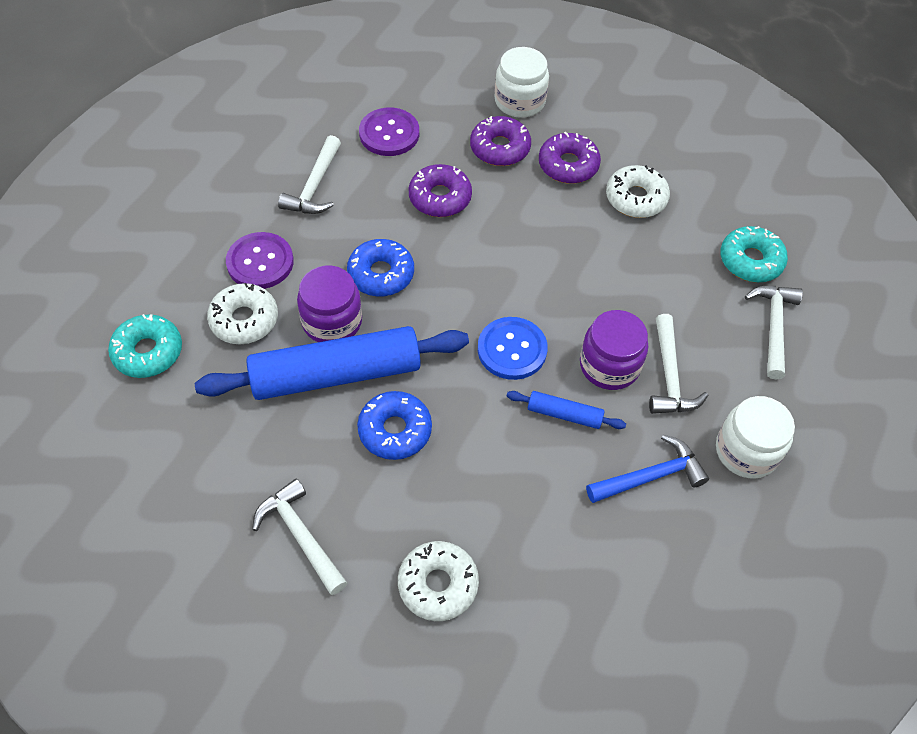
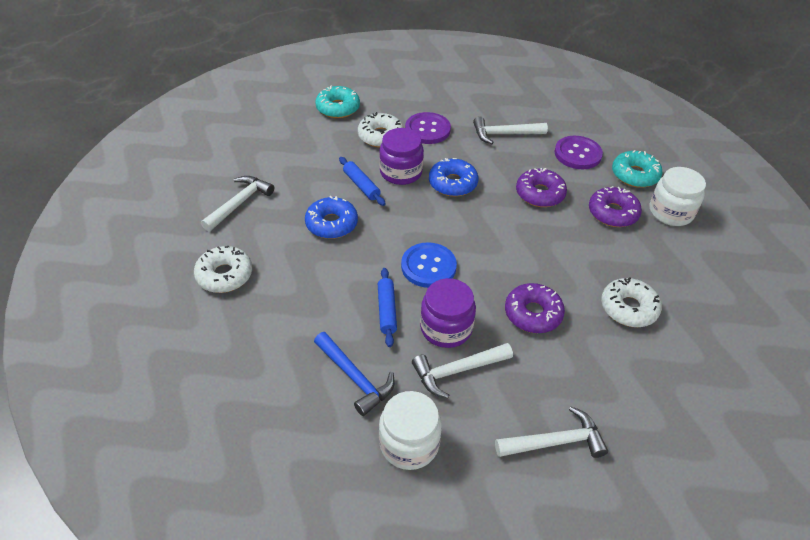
camera: 70 degrees right, 10 degrees down
(336, 374) = (361, 185): blue rolling pin -> blue rolling pin, size x0.44
(568, 165) = (629, 256): purple donut -> purple donut (533, 314)
(750, 261) = (620, 409): turquoise donut -> turquoise donut (634, 175)

